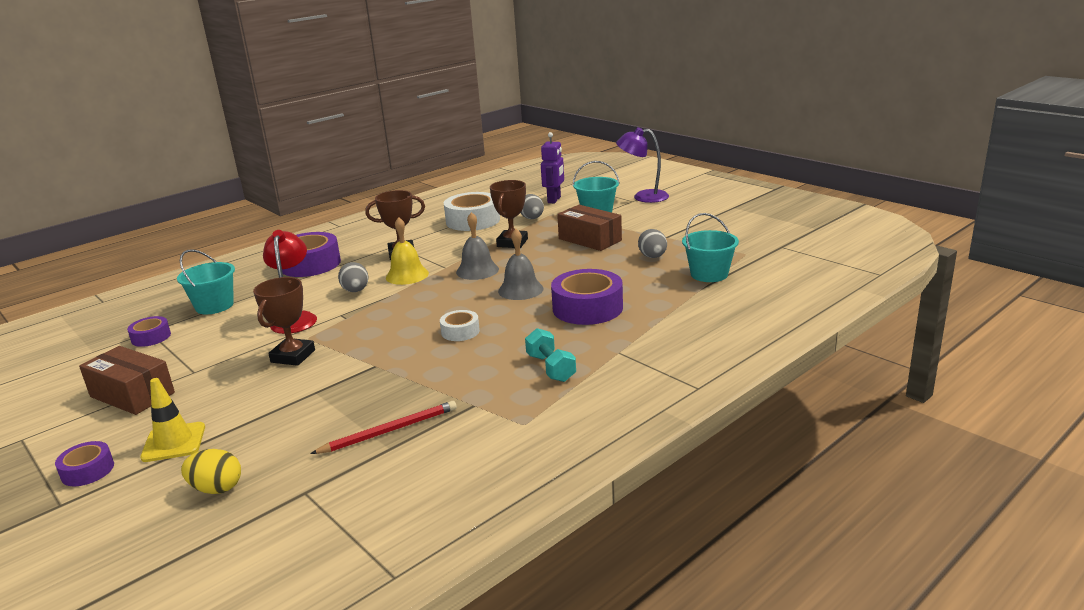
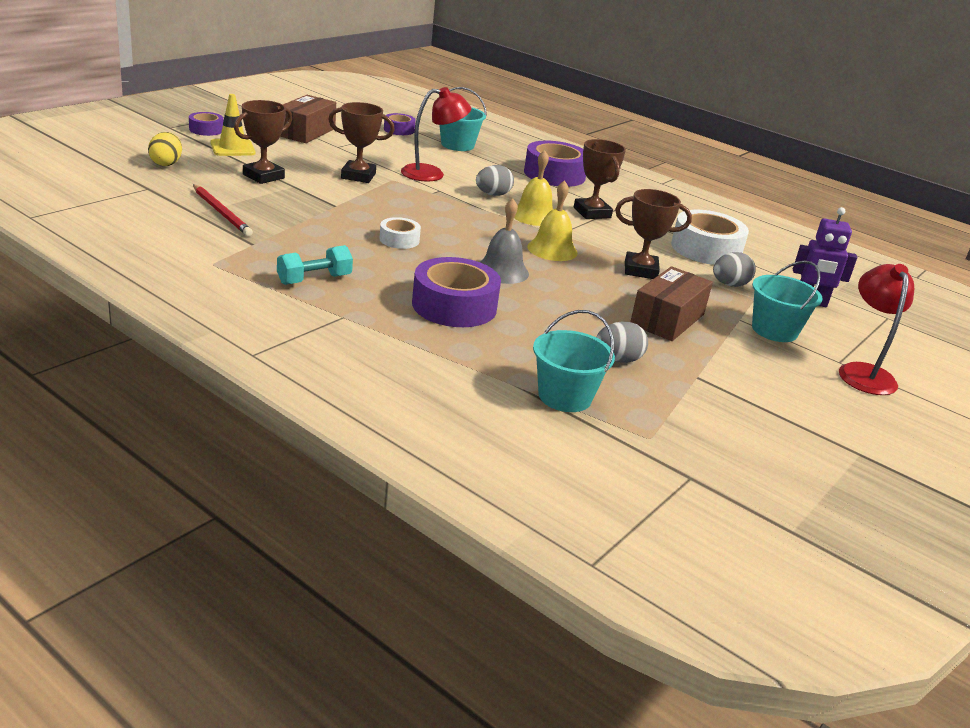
camera: 75 degrees right, 5 degrees up
(281, 413) = (263, 176): none -> brown trophy
(477, 270) = (552, 249): grey bell -> yellow bell
(643, 197) = (863, 372): purple lamp -> red lamp

